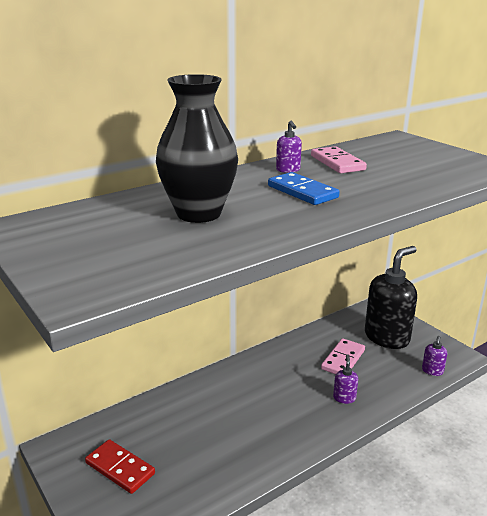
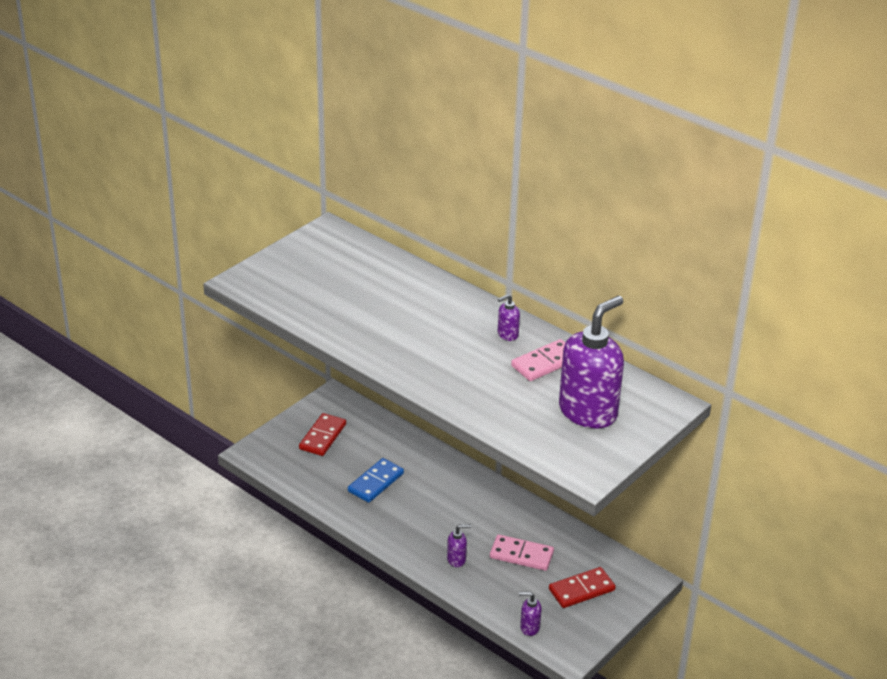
camera: 75 degrees right, 10 degrees up
(198, 214) = (380, 302): black vase -> none
(302, 192) = (450, 348): blue domino -> blue domino (375, 482)
(387, 337) = (581, 590): black soap dispenser -> red domino
(410, 158) = (588, 412): none -> purple soap dispenser

